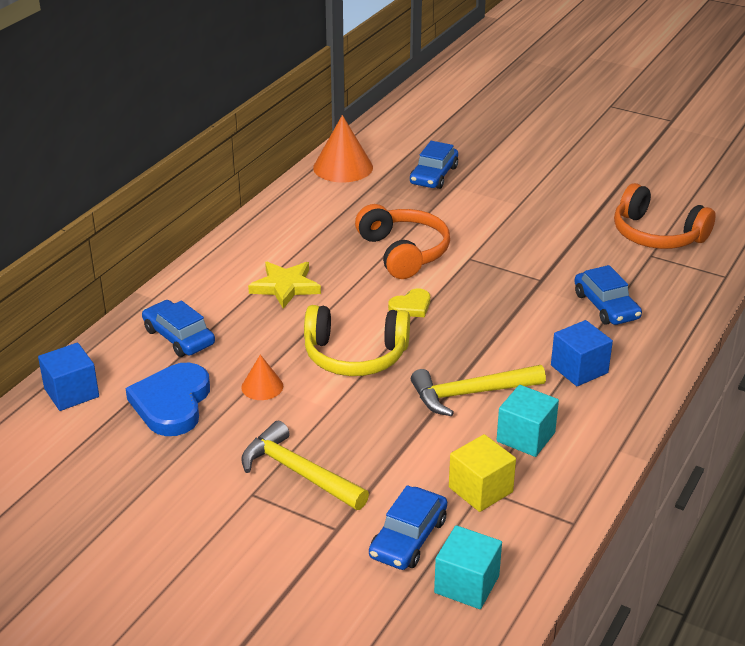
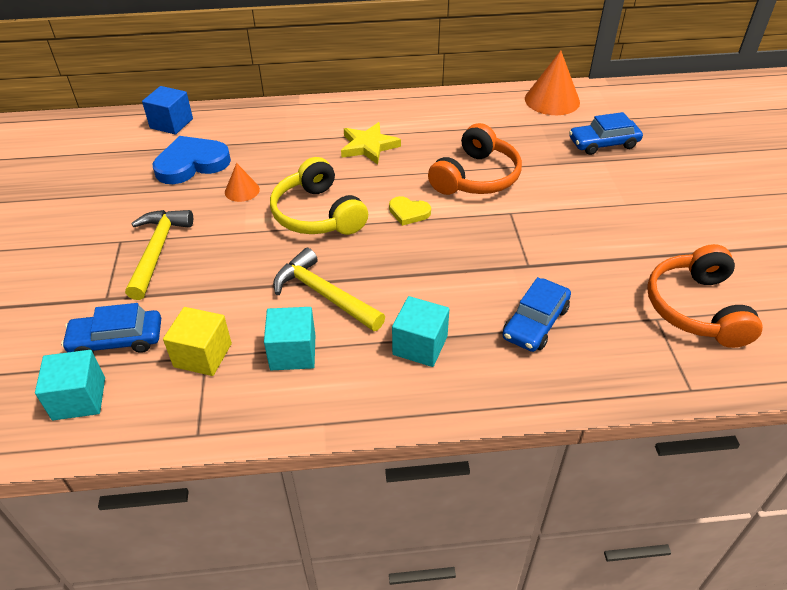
camera: 55 degrees right, 10 degrees up
(179, 337) = (266, 133): blue car -> none
(579, 369) = (420, 345): blue cube -> turquoise cube

